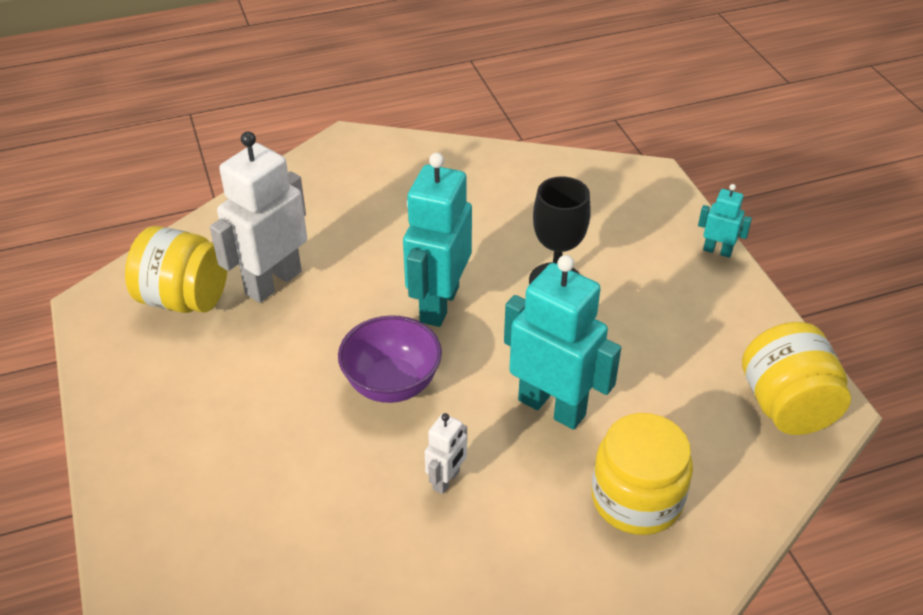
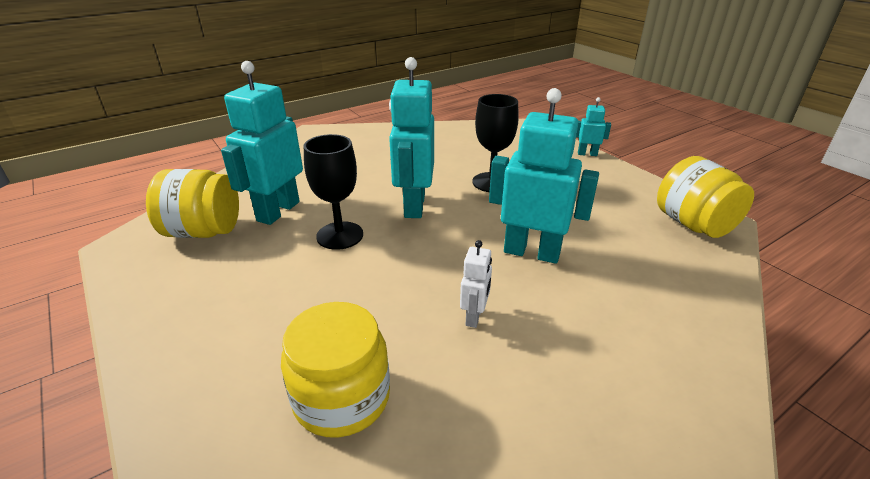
camera: 15 degrees left, 10 degrees down
(273, 282) = (278, 211): white robot -> turquoise robot
(335, 335) = (340, 235): none -> black goblet
(392, 384) = (398, 258): purple bowl -> none
(636, 498) = (633, 300): yellow jar -> yellow jar (342, 397)

